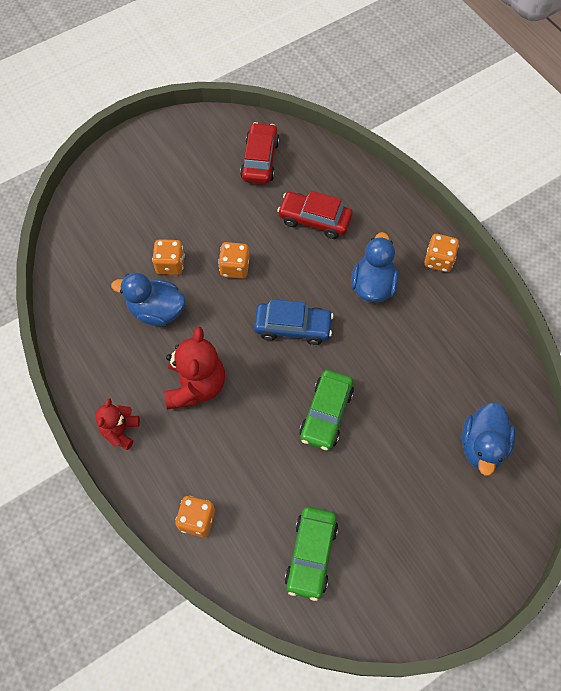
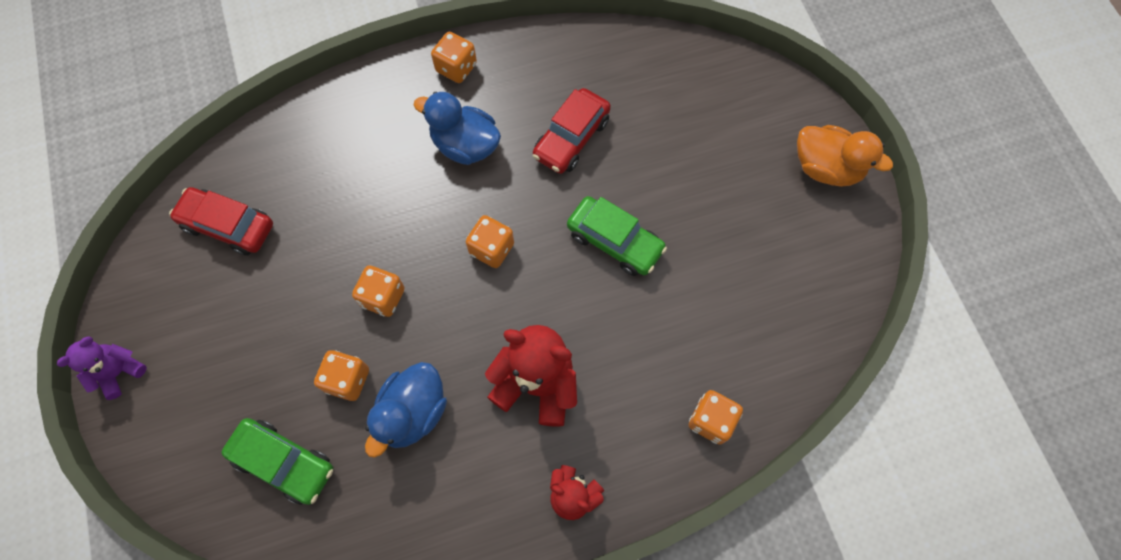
camera: 75 degrees left, 5 degrees up
(145, 138) = (119, 372): none -> purple teddy bear
(293, 327) = (491, 249): blue car -> orange dice
(311, 555) = (776, 302): green car -> green car (284, 462)
(314, 220) = (349, 184): red car -> red car (571, 138)
(454, 579) = (826, 168): none -> orange duck
(482, 446) = (691, 97): blue duck -> none

